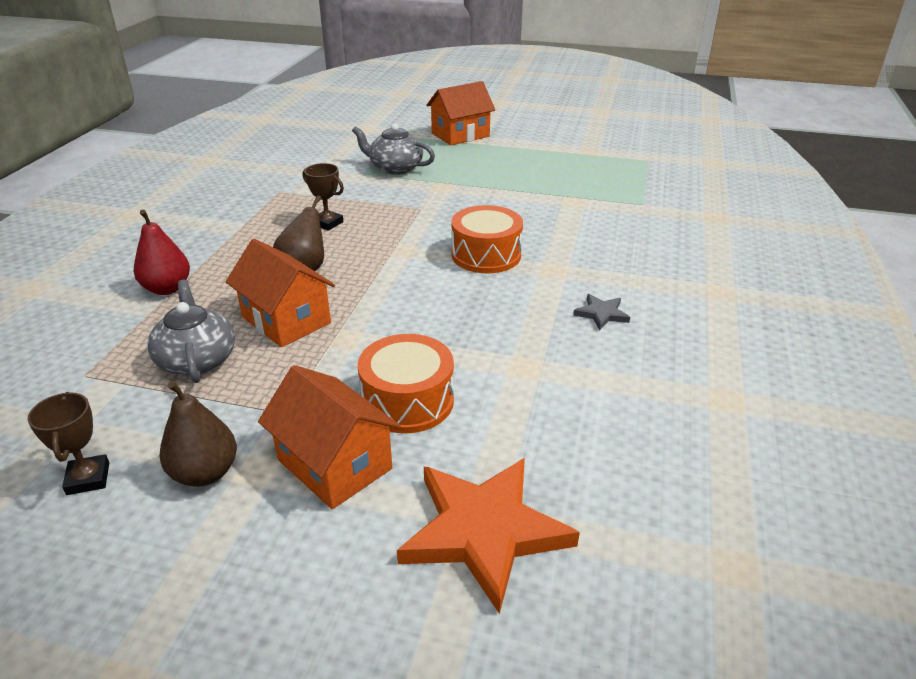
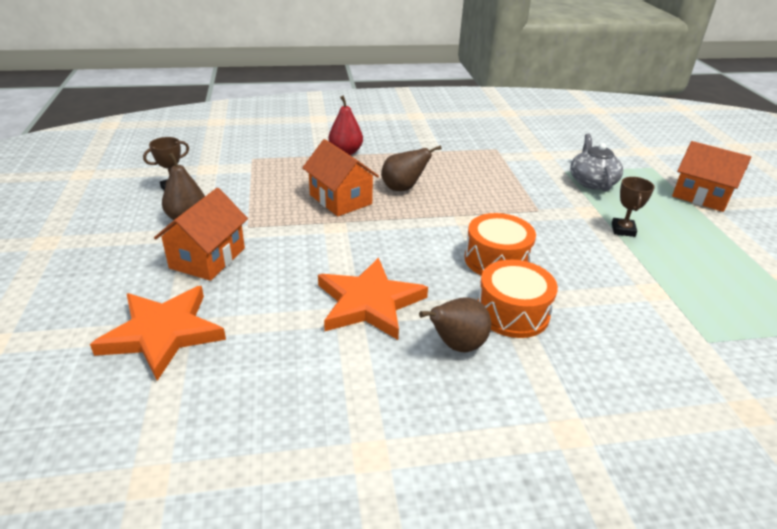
camera: 65 degrees right, 0 degrees up
(197, 359) = (283, 184): grey teapot -> none
(286, 320) = (340, 199): orange house -> orange house turned 60 degrees counterclockwise
(327, 223) = (472, 179): brown trophy -> brown trophy (623, 230)
(407, 401) = (280, 269): orange drum -> orange drum (512, 312)
(511, 348) = (369, 302): none -> orange star
(601, 314) = (456, 345): grey star -> brown pear

